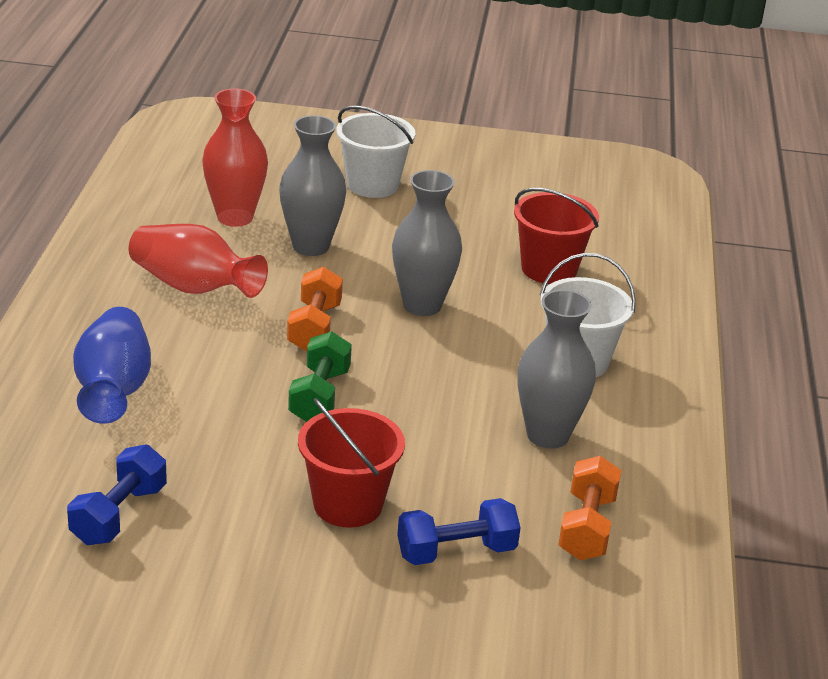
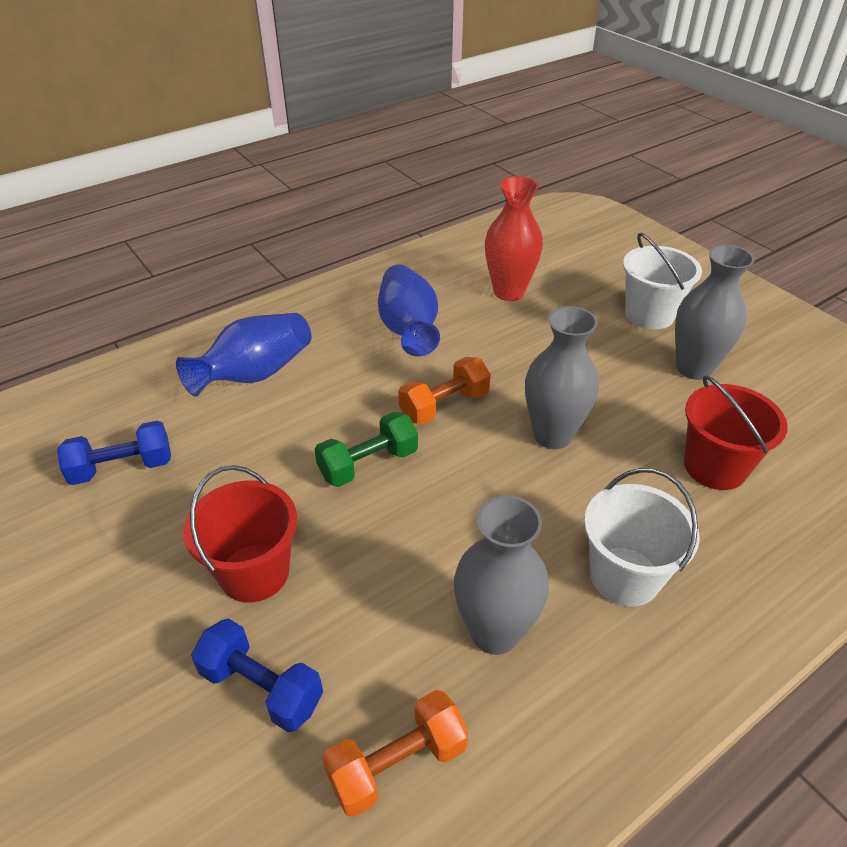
camera: 50 degrees right, 10 degrees up
(194, 287) = (408, 329): red vase -> blue vase
(311, 246) = (532, 340): grey vase -> grey vase (694, 368)

